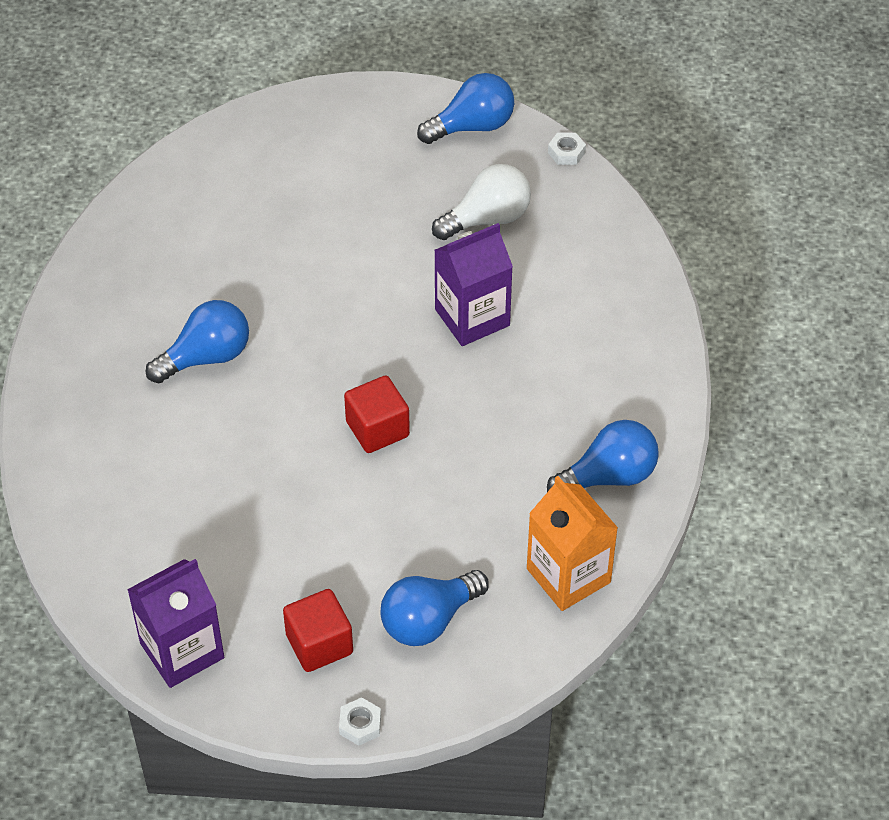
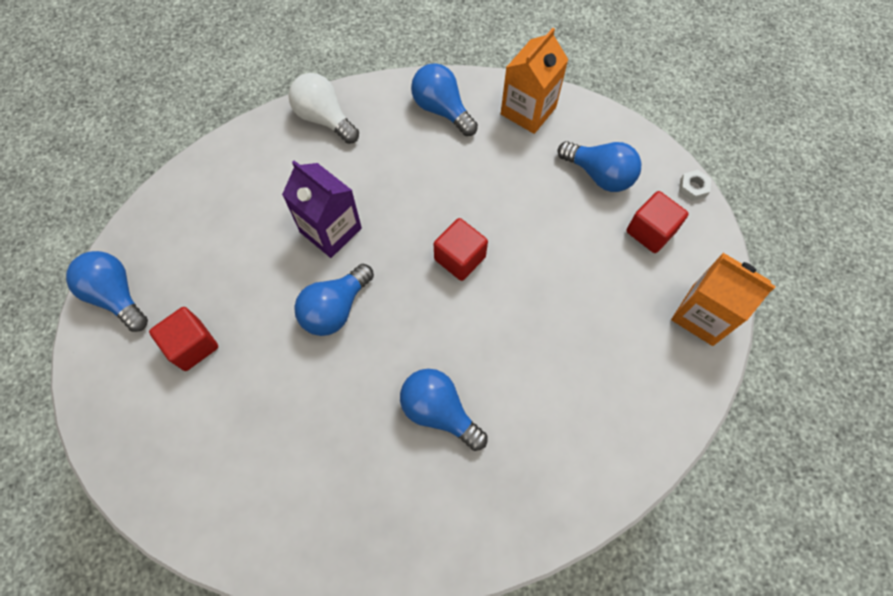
camera: 110 degrees left, 15 degrees up
(182, 650) = (702, 315): purple carton -> orange carton
(369, 299) = (335, 309): none -> blue light bulb
(384, 176) = (192, 345): none -> red cube
(487, 219) = (224, 251): white light bulb -> white light bulb (324, 118)
(566, 153) = (135, 217): white nut -> none

